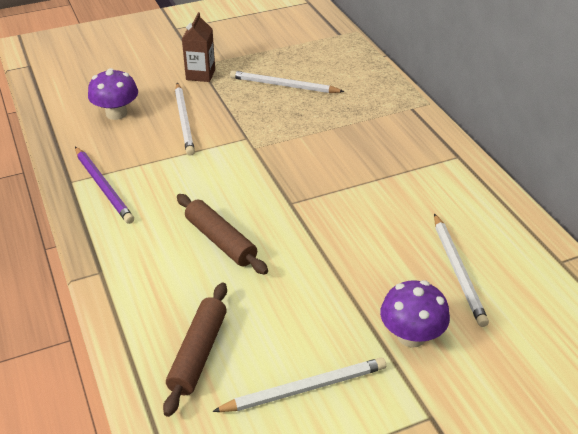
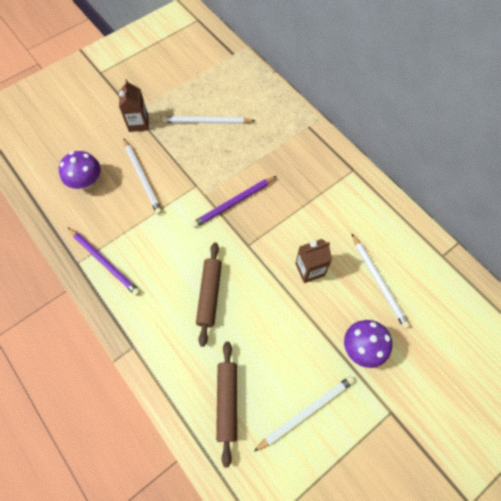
camera: 15 degrees left, 25 degrees up
(220, 241) = (209, 295): brown rolling pin -> brown rolling pin turned 60 degrees clockwise
(287, 161) = (233, 203): none -> purple pencil
(364, 241) = (310, 269): none -> brown carton

